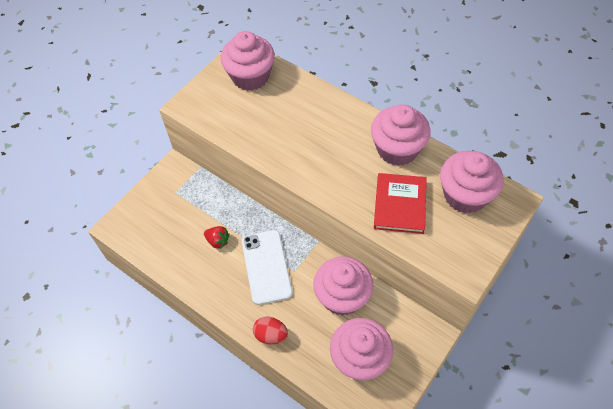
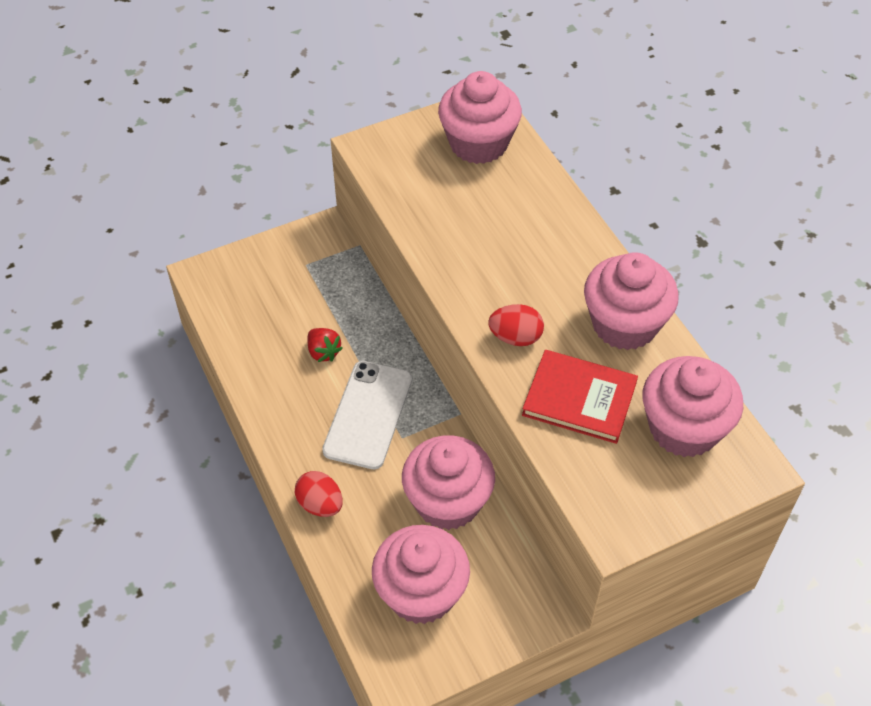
camera: 25 degrees right, 5 degrees down
(342, 184) = (515, 337): none -> red egg
(400, 205) = (579, 399): red book -> red book turned 75 degrees clockwise

